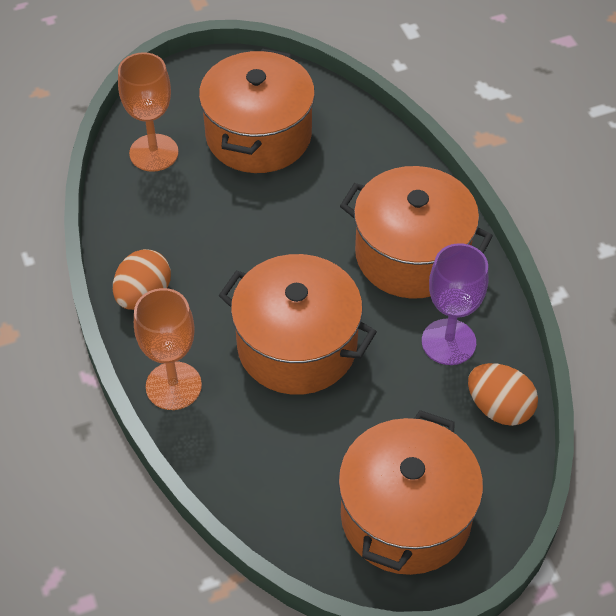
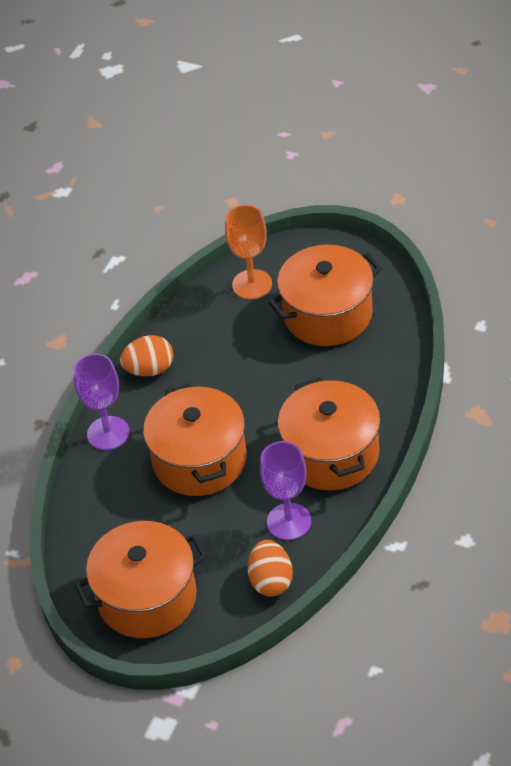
camera: 50 degrees right, 5 degrees down
(173, 386) = (108, 433): orange goblet -> purple goblet

